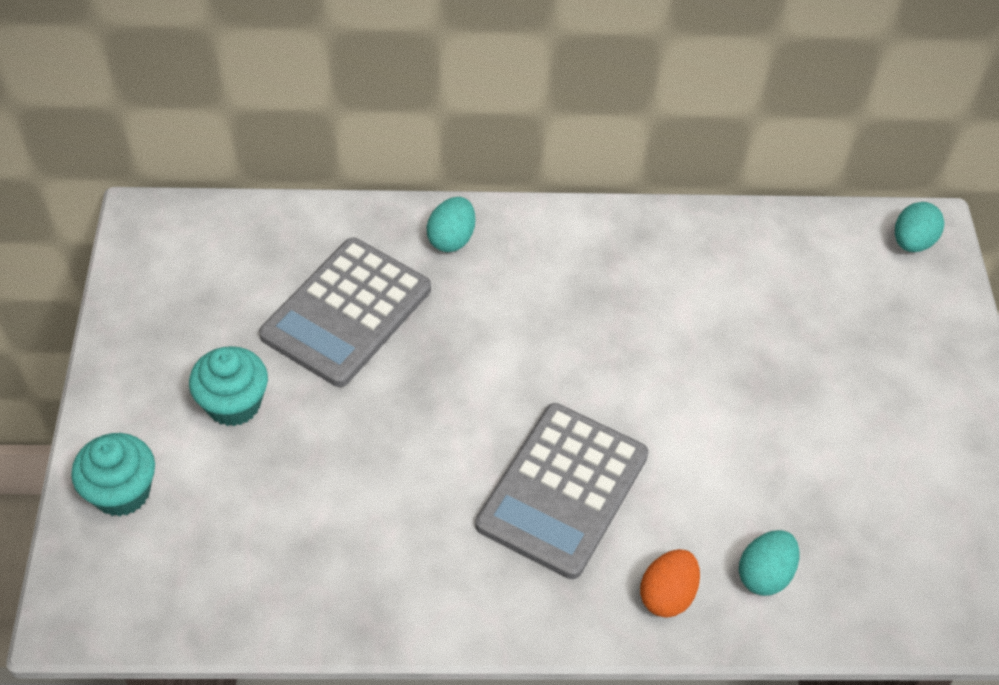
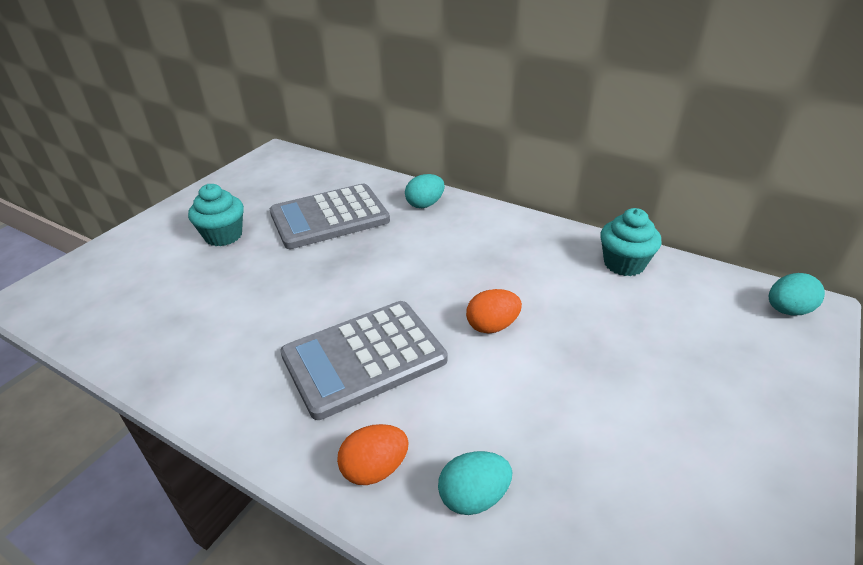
camera: 35 degrees right, 15 degrees down
(122, 492) = (122, 252): turquoise cupcake -> turquoise cupcake (624, 264)
(659, 389) = (492, 326): none -> orange egg

